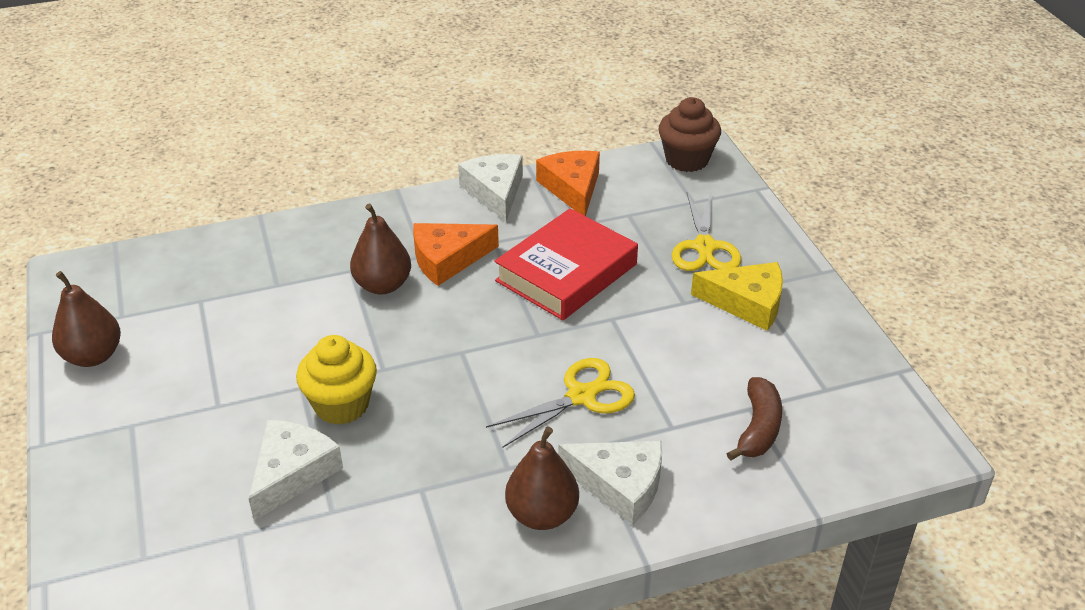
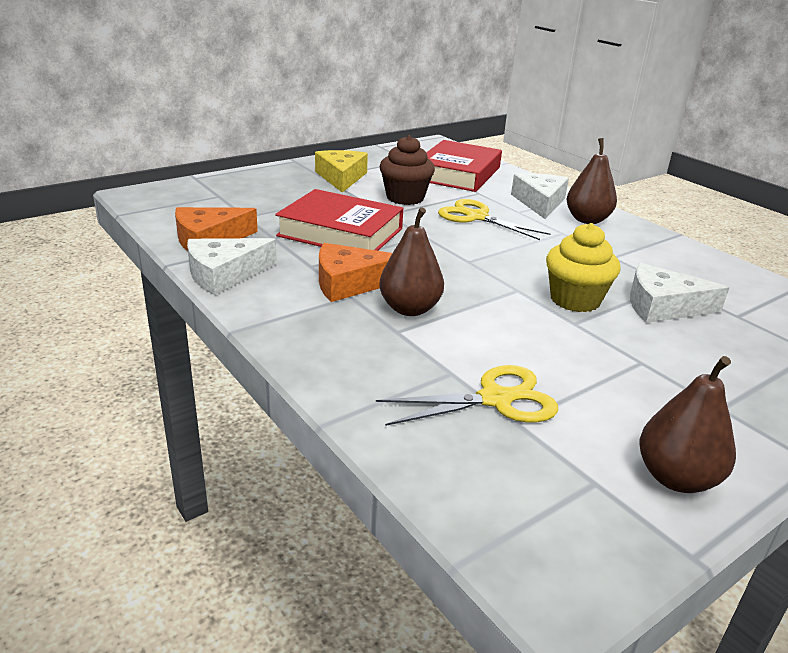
camera: 110 degrees left, 10 degrees down
(447, 259) = (350, 283): orange cheese -> orange cheese turned 120 degrees clockwise
(687, 160) = (152, 200): brown cupcake -> brown cupcake (405, 198)
(704, 247) = (281, 190): yellow scissors -> yellow scissors (496, 399)
(758, 428) = (457, 173): brown banana -> red book

